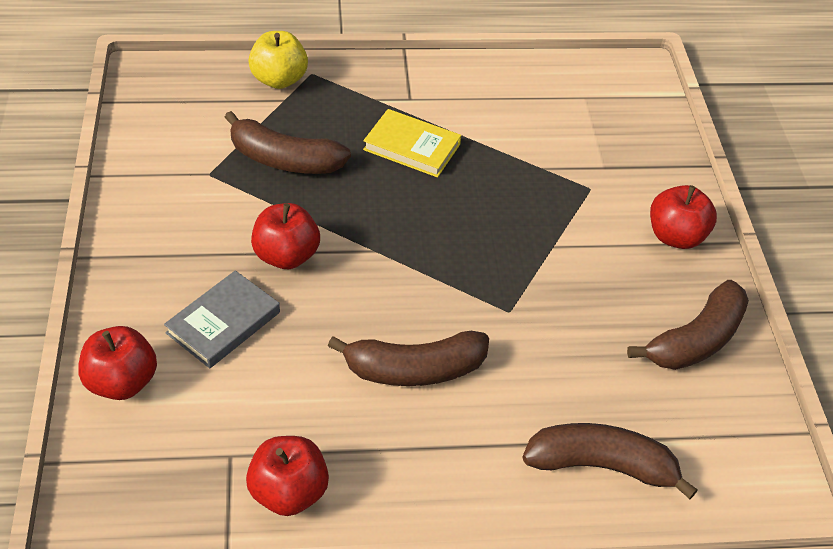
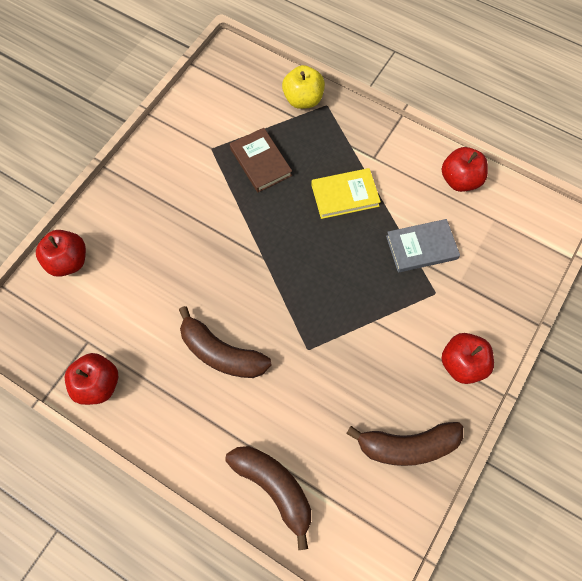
camera: 40 degrees right, 20 degrees up
(223, 323) = (144, 256): grey book -> grey book (421, 247)
(284, 160) = (261, 162): brown banana -> brown book
(286, 256) = (210, 231): red apple -> red apple (459, 180)
(412, 147) = (345, 195): yellow book -> yellow book turned 75 degrees counterclockwise

